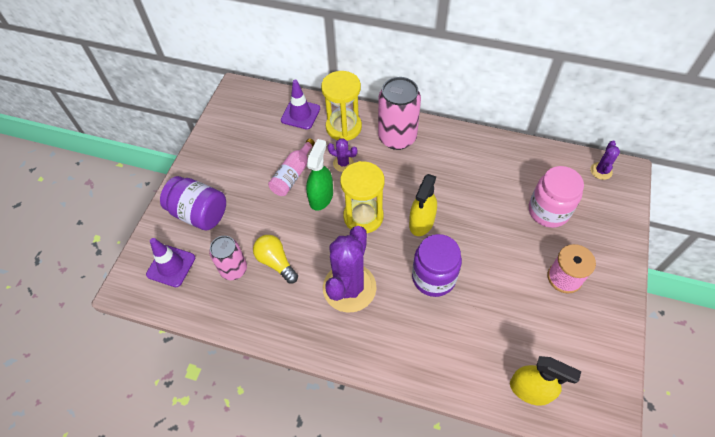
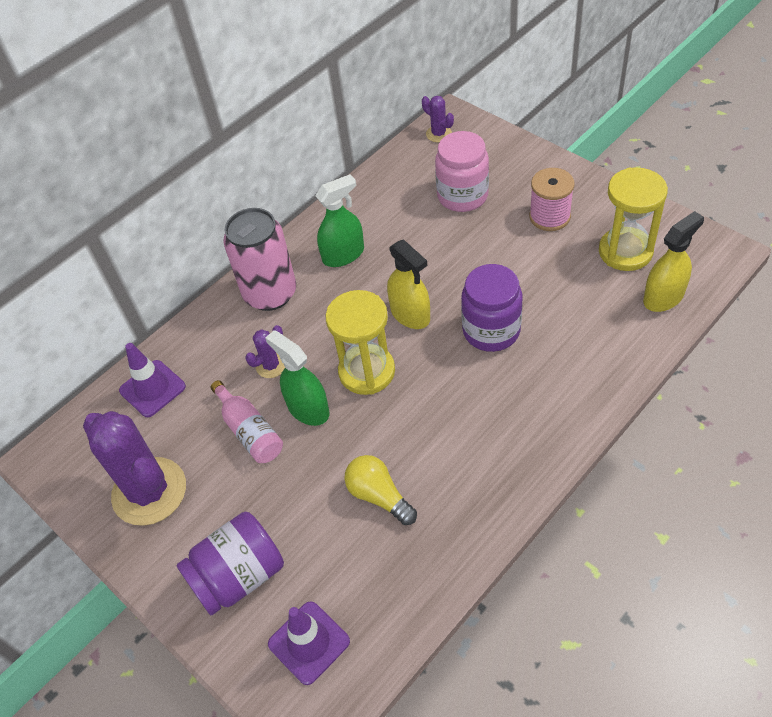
camera: 60 degrees left, 5 degrees down
(234, 269) = (361, 554): pink can -> none
(276, 262) = (379, 496): yellow light bulb -> yellow light bulb turned 60 degrees clockwise
(343, 127) = (212, 345): yellow hourglass -> yellow hourglass (625, 251)
(349, 288) = (461, 422): purple cactus -> purple cactus (149, 491)
(450, 162) = (343, 255): none -> green spray bottle

